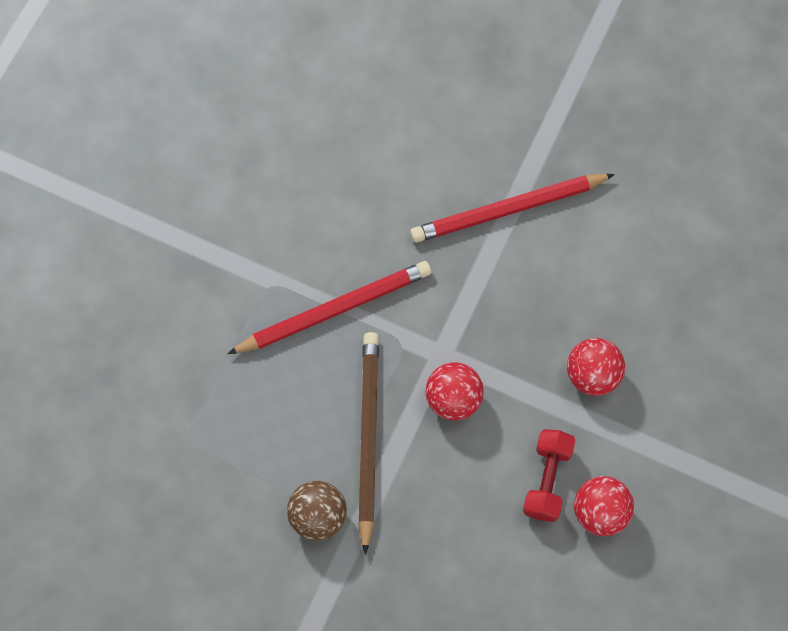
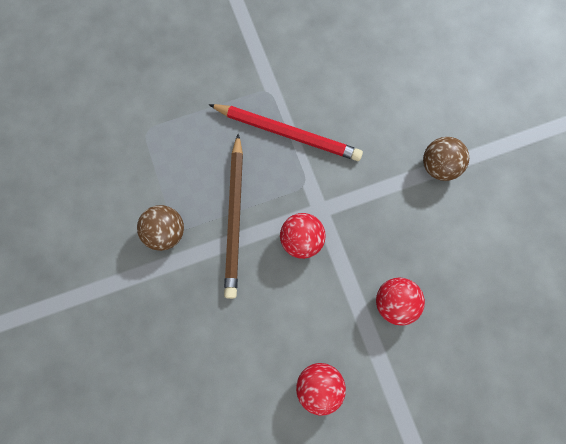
camera: 45 degrees right, 5 degrees up
(368, 438) = (234, 217): brown pencil -> brown pencil turned 135 degrees clockwise
(508, 209) = (438, 166): red pencil -> brown ball
(547, 480) = (307, 336): red dumbbell -> none

